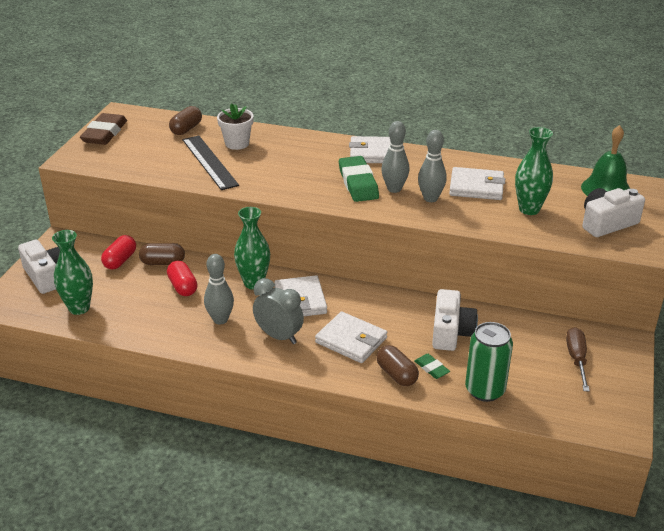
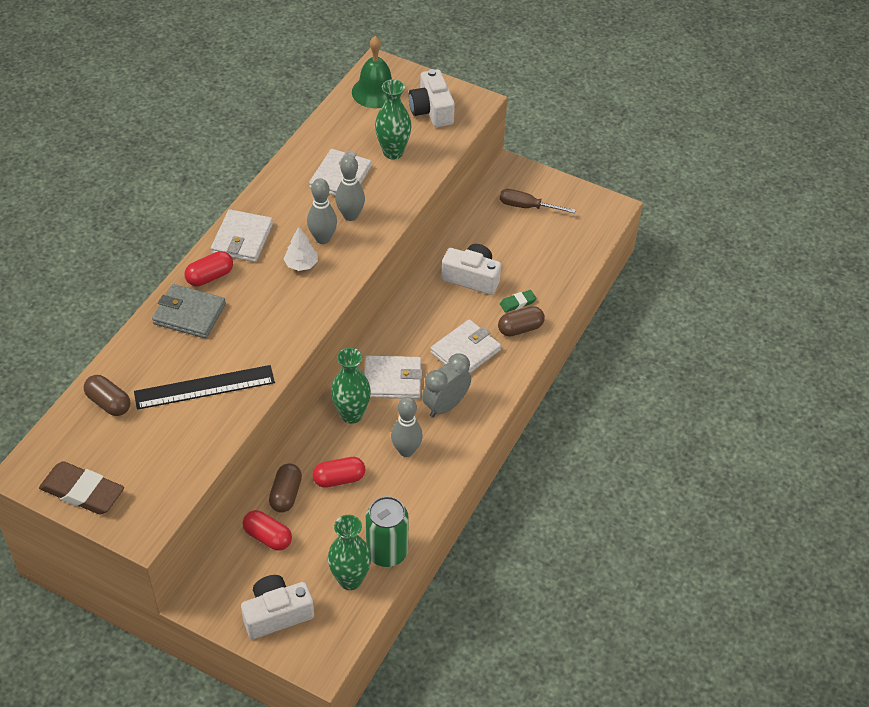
camera: 80 degrees left, 15 degrees up
(237, 143) = (169, 356): white flower pot -> none
(282, 144) = (189, 314): none -> grey wallet
(326, 146) = (210, 276): none -> red capsule
(358, 183) = (301, 264): green eraser -> white tree
(485, 390) = (552, 275): green can -> green can (387, 552)

